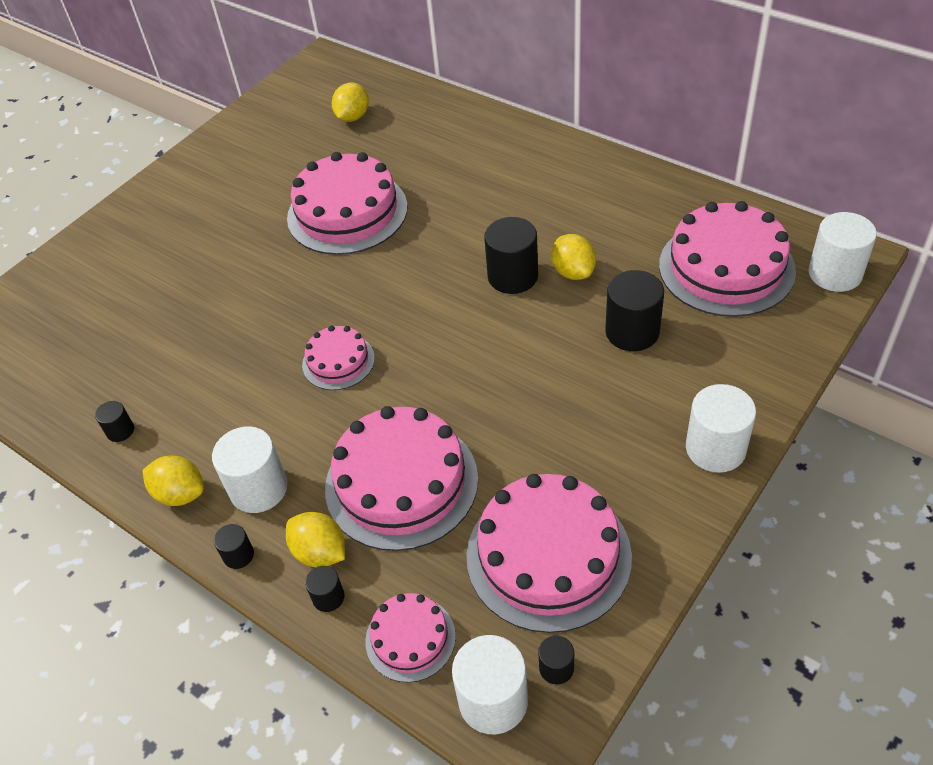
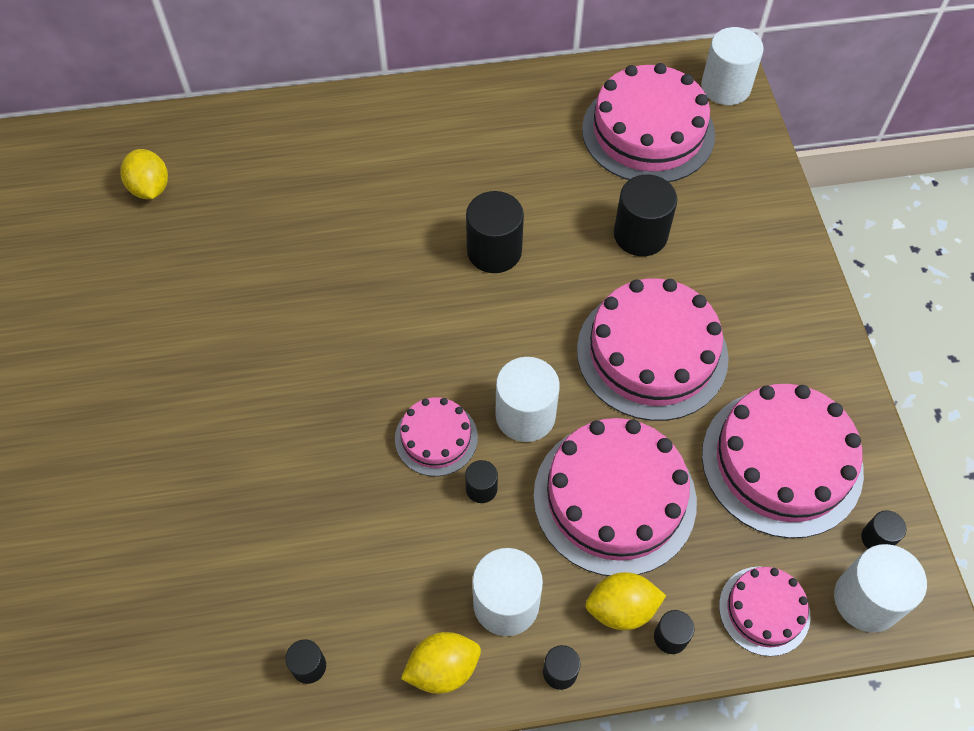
camera: 50 degrees left, 10 degrees up
(327, 411) = (481, 488): none -> black cylinder
(347, 212) = (268, 291): pink cake -> pink cake (652, 353)
(573, 272) = (538, 213): yellow lemon -> none
(715, 448) = (796, 287): white cylinder -> white cylinder (525, 415)

